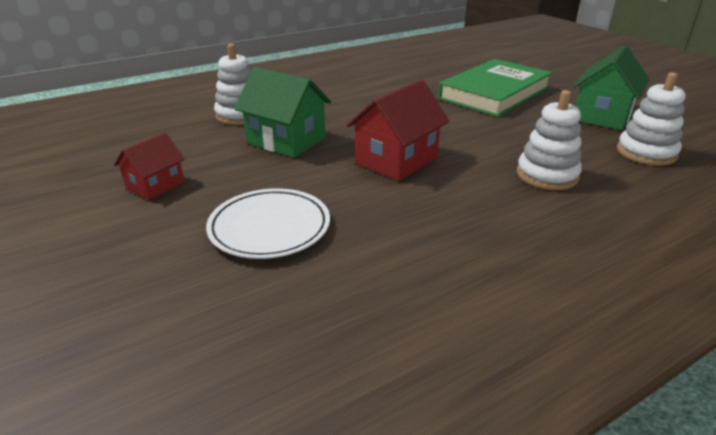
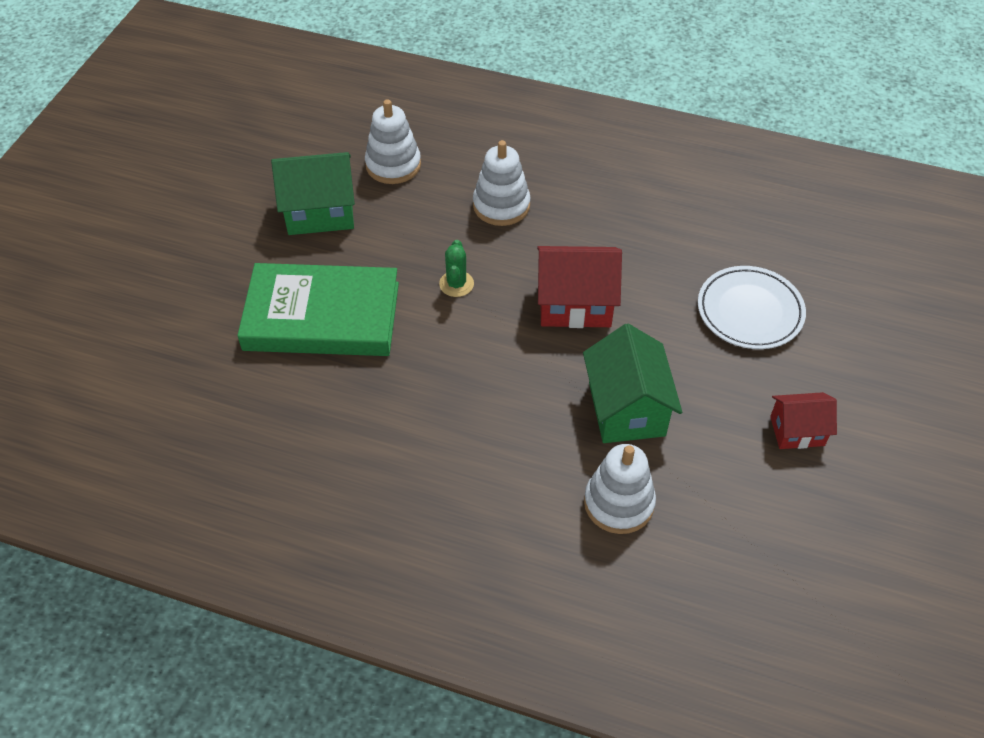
camera: 130 degrees left, 20 degrees up
(473, 132) = (456, 284): none -> green cactus

